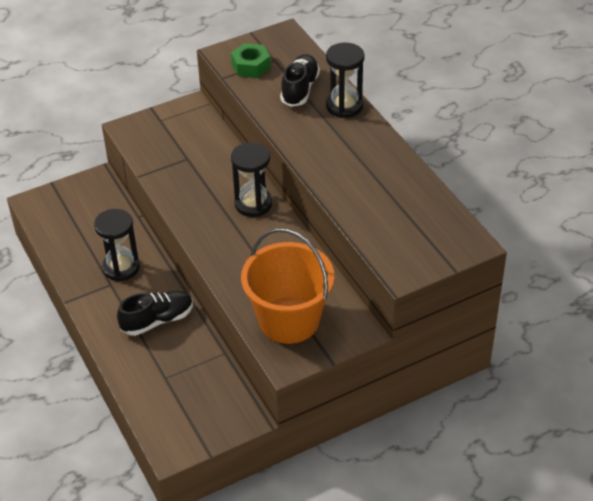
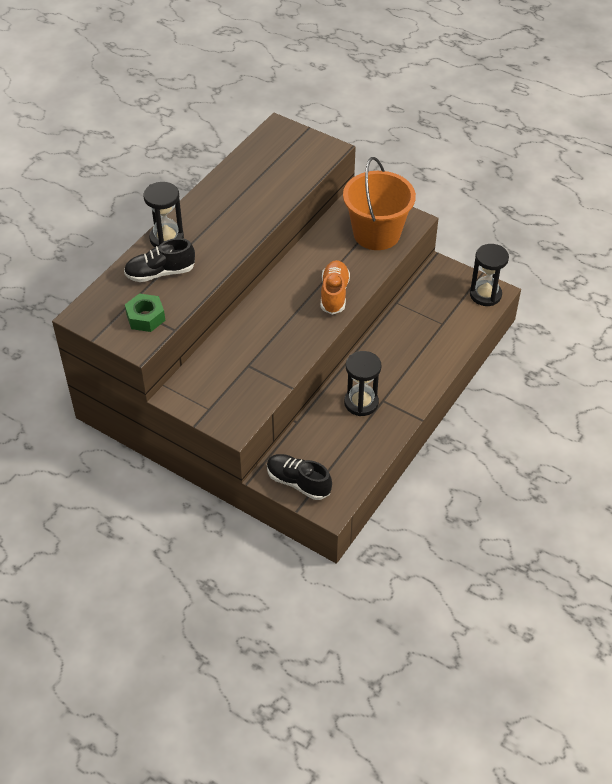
camera: 120 degrees left, 5 degrees up
(157, 320) = (396, 353): black shoe -> black shoe (298, 482)
(226, 249) = (334, 294): none -> orange shoe
(253, 204) = (275, 300): black hourglass -> black hourglass (485, 295)

